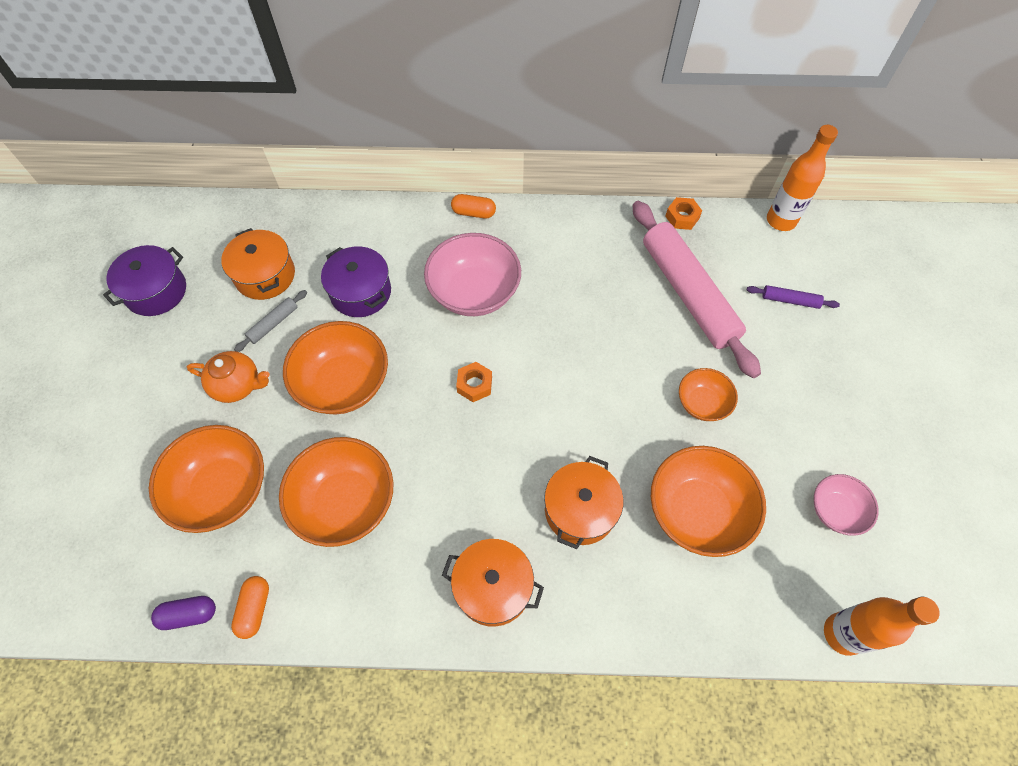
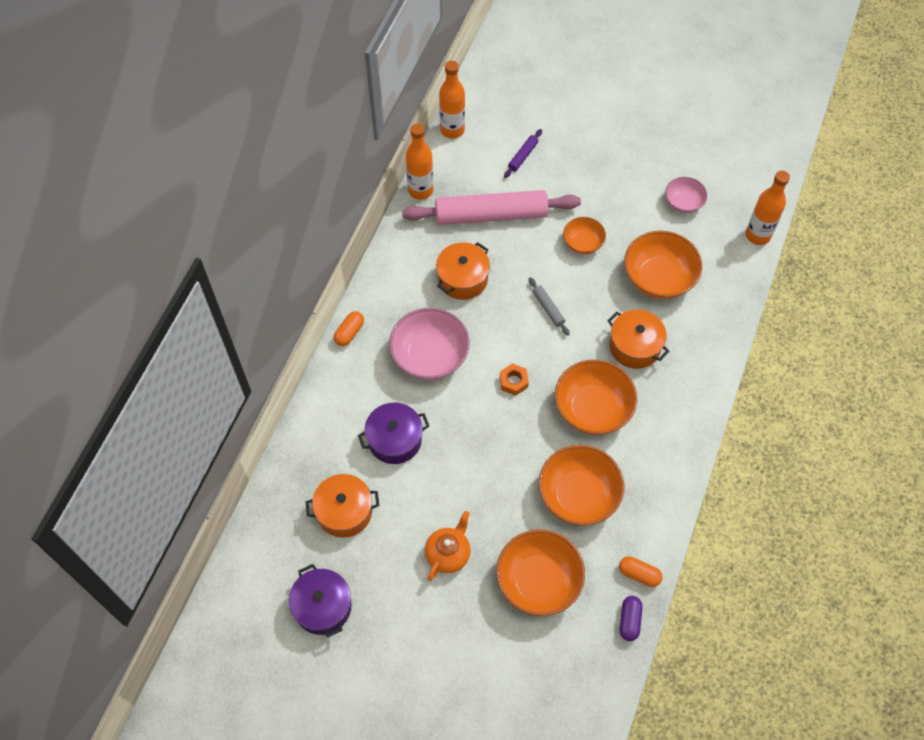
camera: 70 degrees left, 0 degrees up
(273, 324) = (398, 515): grey rolling pin -> grey rolling pin (548, 308)
(343, 383) = (477, 473): orange bowl -> orange bowl (592, 409)
(493, 587) = (671, 417): orange pot -> orange pot (462, 279)
(682, 217) = (420, 190): orange nut -> orange bottle

